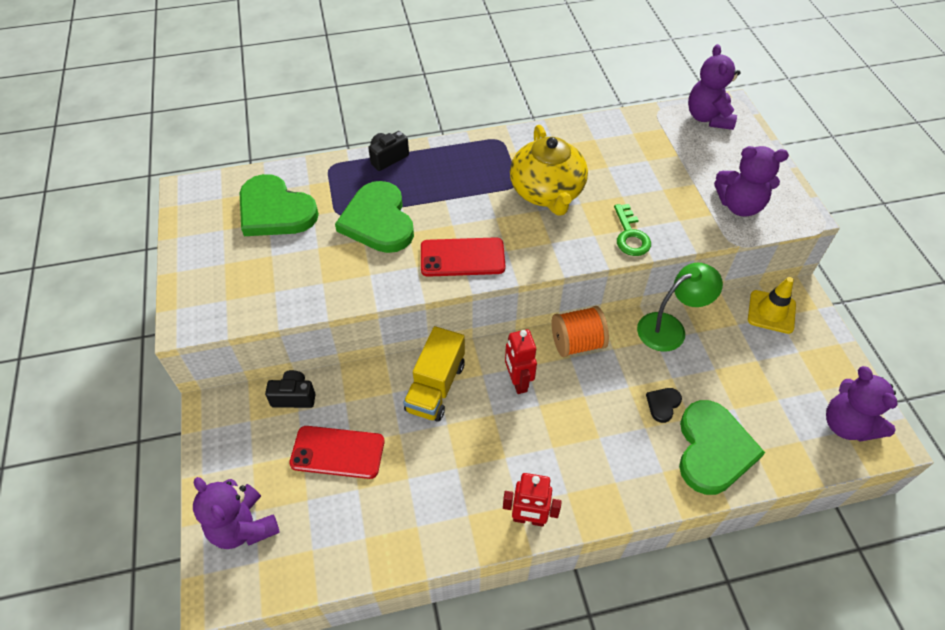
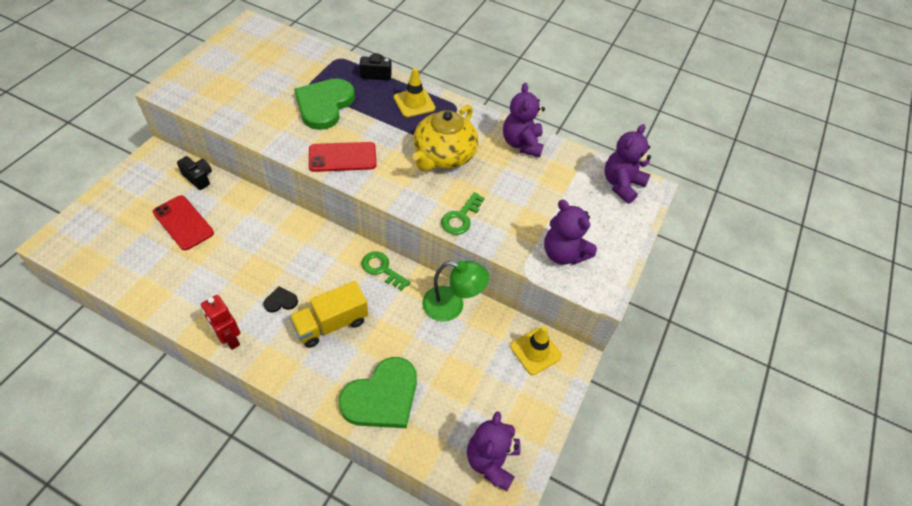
camera: 35 degrees right, 0 degrees up
(243, 526) = (99, 222): purple teddy bear -> purple teddy bear (521, 144)
(275, 210) = (279, 63): green heart -> none
(435, 387) = (273, 229): yellow truck -> yellow truck (331, 324)
(459, 161) = (414, 103): none -> yellow traffic cone
(462, 257) = (342, 157): red phone -> red phone turned 45 degrees counterclockwise
(518, 382) = (319, 263): red robot -> none
(577, 343) = (382, 269): orange spool -> green key
(663, 404) = (386, 345): black heart -> black heart (281, 301)

